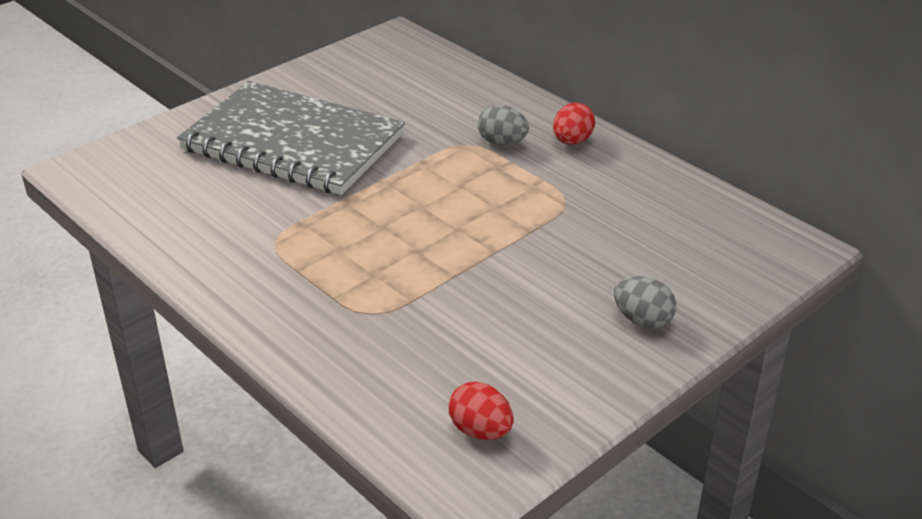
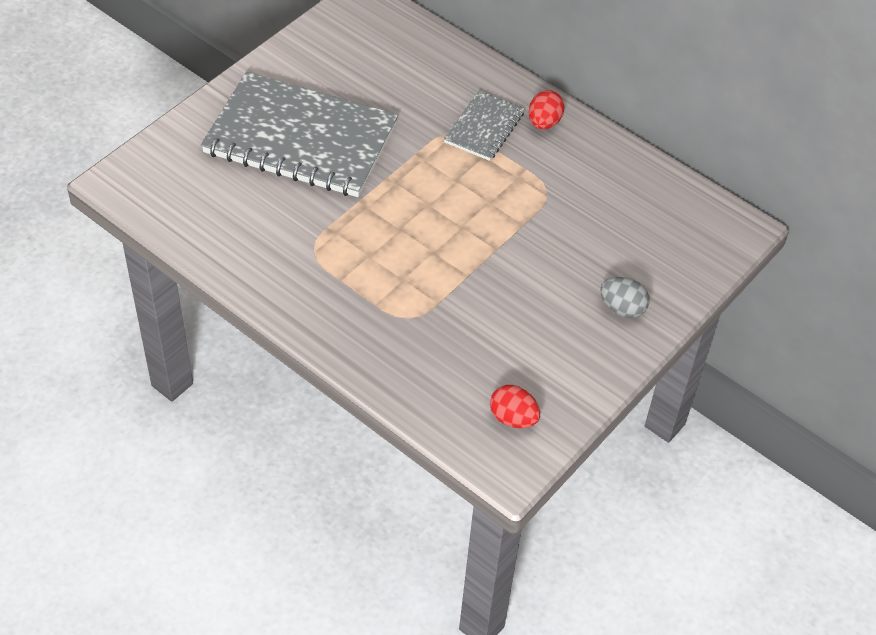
camera: 10 degrees left, 15 degrees up
(502, 142) = (484, 127): grey egg -> grey notebook

